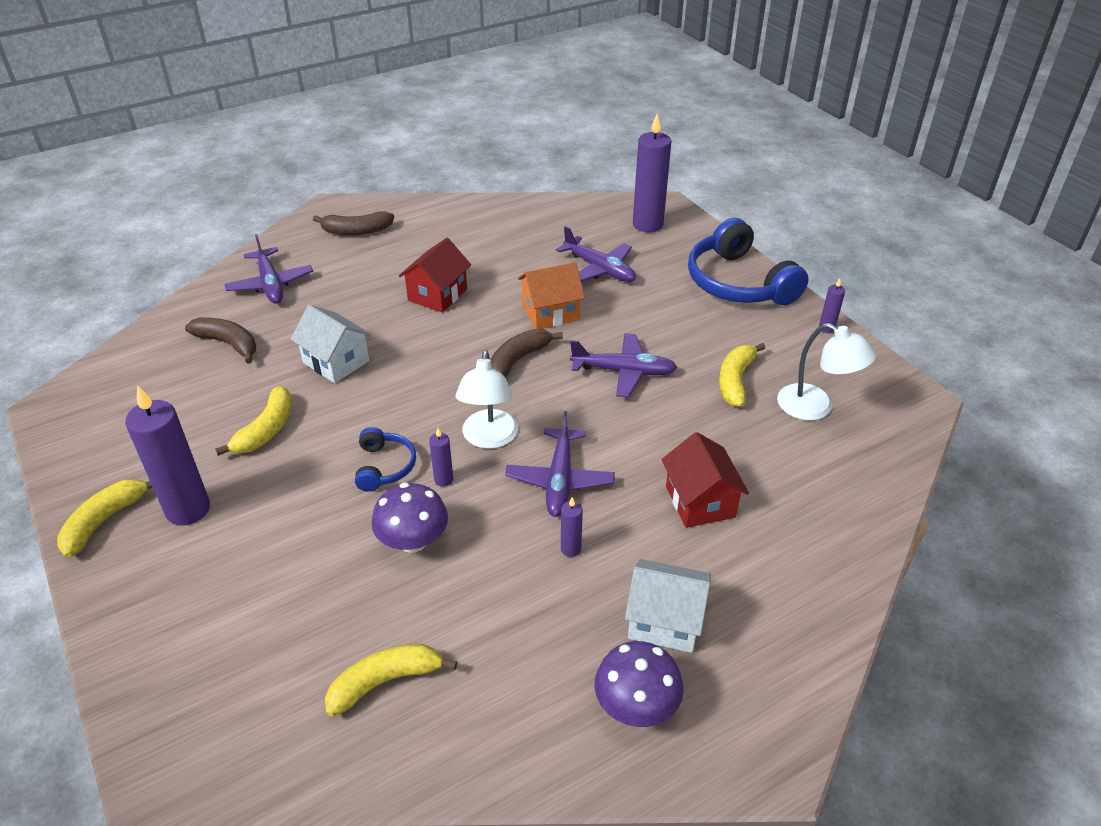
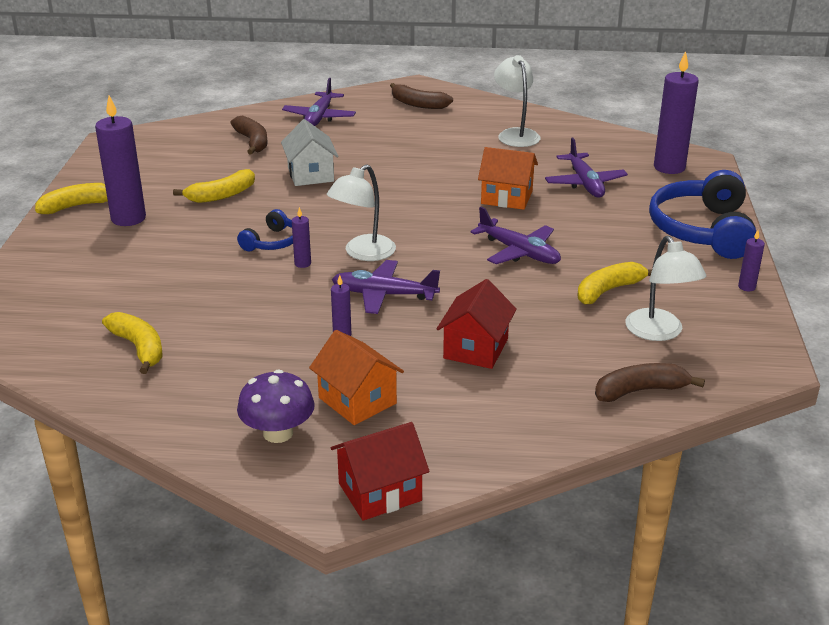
camera: 35 degrees right, 10 degrees down
(385, 681) = (139, 348): yellow banana -> yellow banana turned 45 degrees clockwise
(413, 541) = (242, 287): purple mushroom -> none
(437, 295) = (431, 159): red house -> red house (380, 492)
(484, 235) = (515, 134): none -> white lamp
(518, 360) = (443, 217): brown banana -> brown banana (640, 391)
(560, 479) = (384, 295): purple plane -> purple plane turned 60 degrees clockwise
(664, 621) = (357, 400): white house -> orange house

